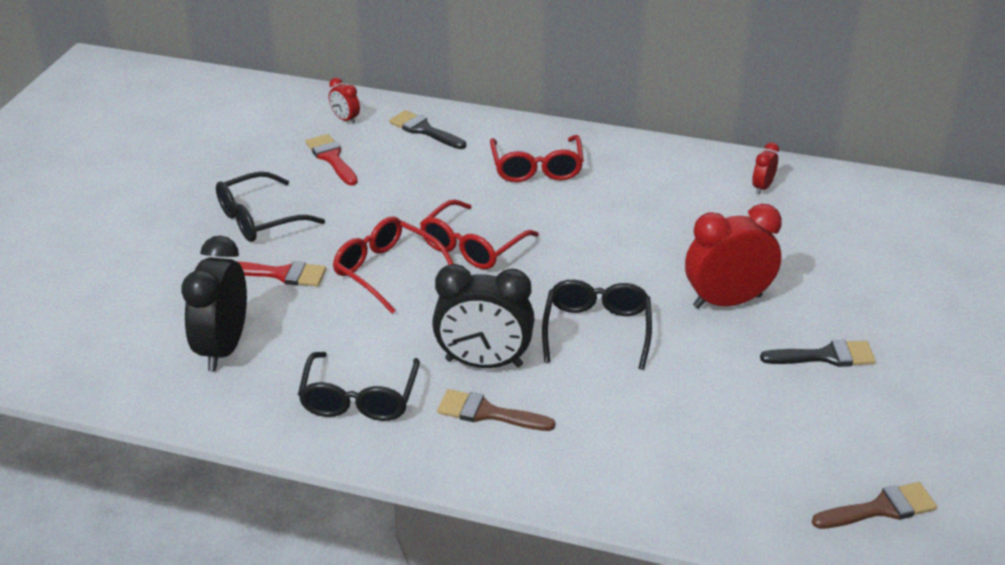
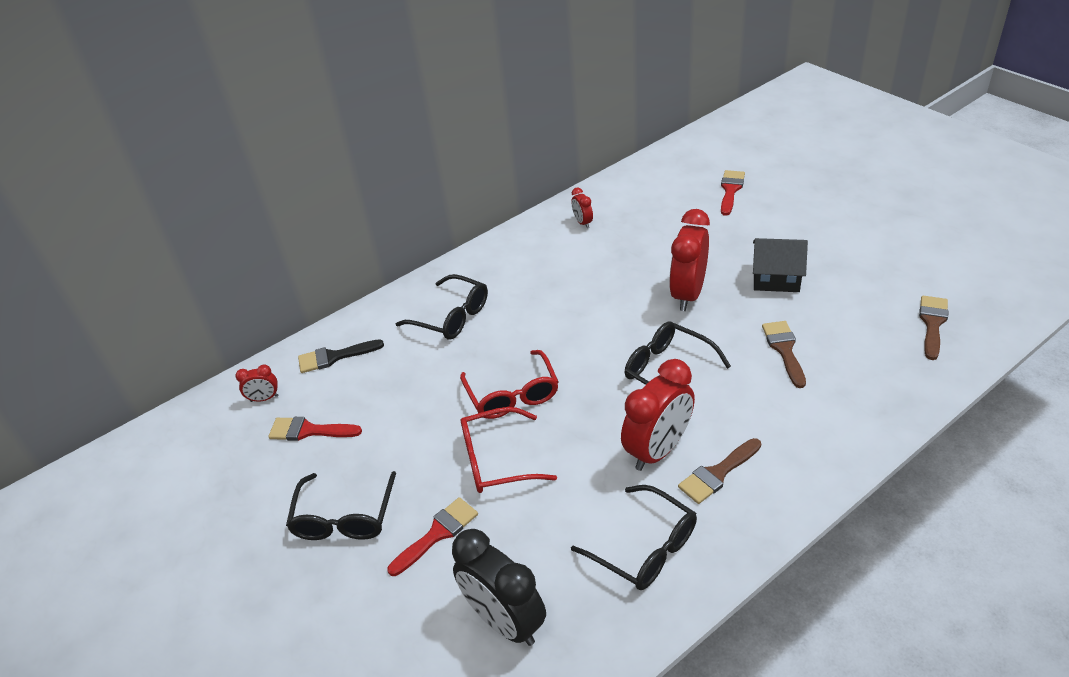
camera: 50 degrees left, 5 degrees up
(483, 363) = (658, 450): black clock -> red clock
(536, 168) = (451, 316): red glasses -> black glasses
(710, 401) = (784, 350): none -> brown brush
(825, 356) = (776, 278): black brush -> black house
(947, 268) = (730, 190): none -> red brush

